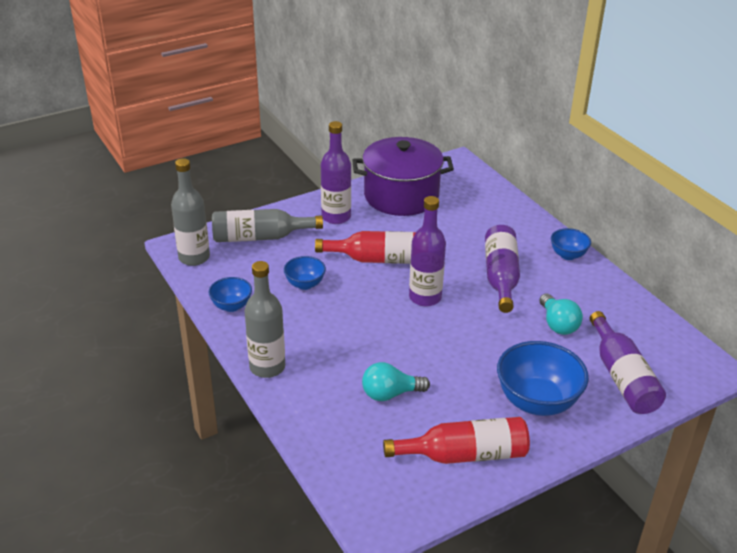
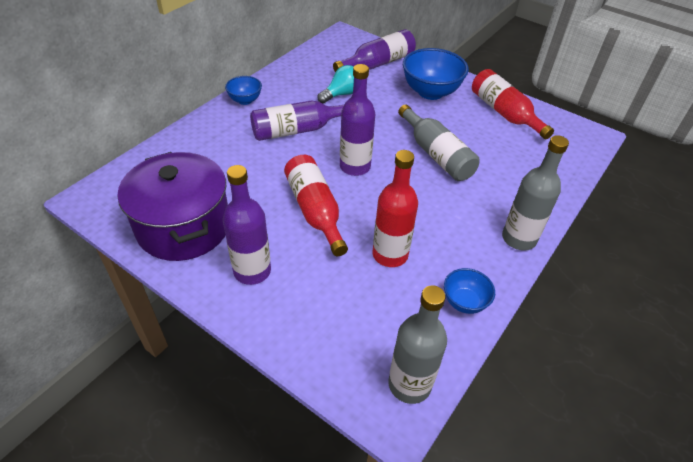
camera: 115 degrees left, 10 degrees up
(260, 237) = (330, 331): grey bottle -> grey bottle (436, 154)
(305, 284) = (390, 254): blue bowl -> red bottle
(390, 394) = (483, 158): turquoise light bulb -> none

